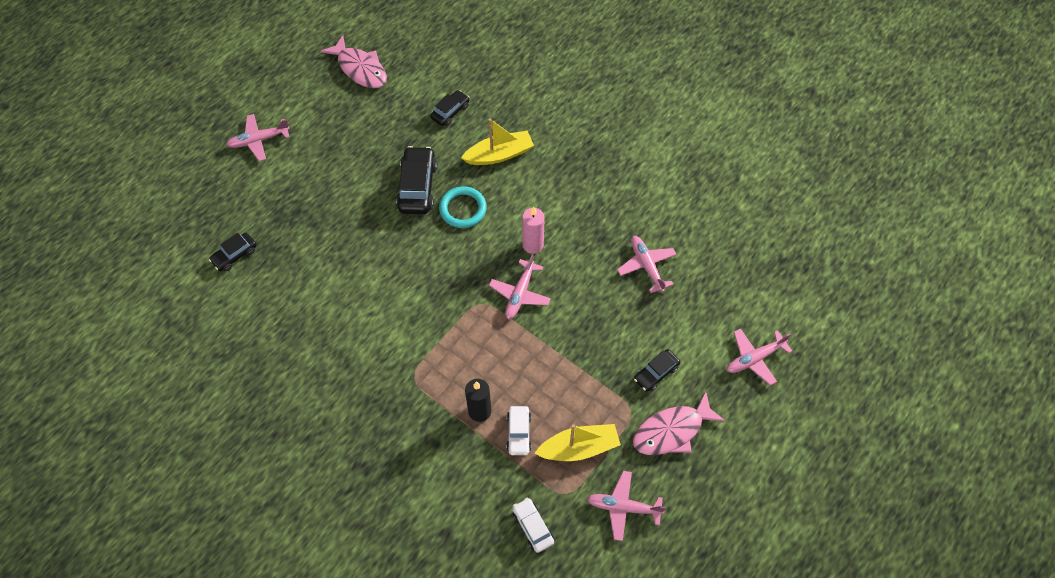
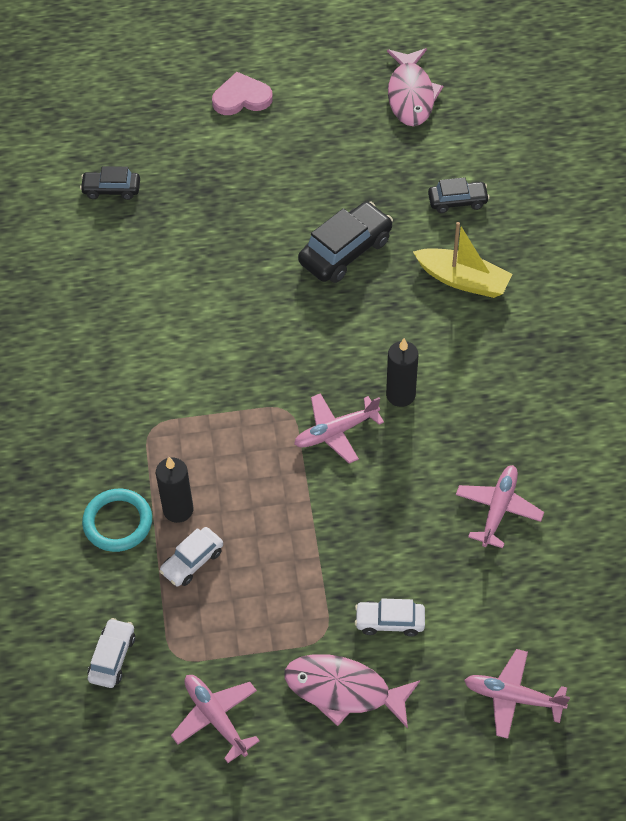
camera: 45 degrees right, 5 degrees down
(258, 140) = (241, 98): pink plane -> pink heart
(463, 209) = (367, 306): turquoise ring -> turquoise ring (118, 522)
(533, 245) = (400, 395): pink candle -> black candle
(579, 448) = (234, 625): yellow boat -> none
(656, 373) = (390, 621): black car -> white car

